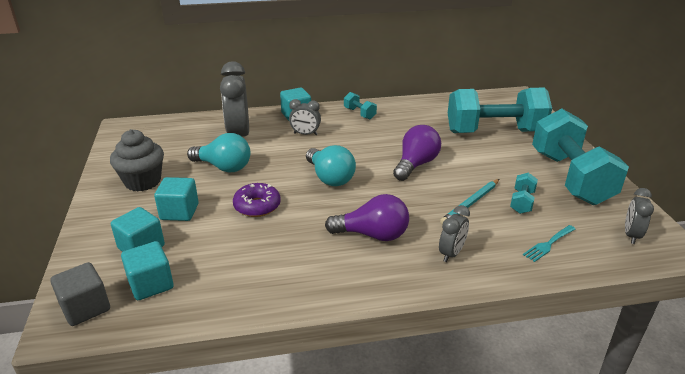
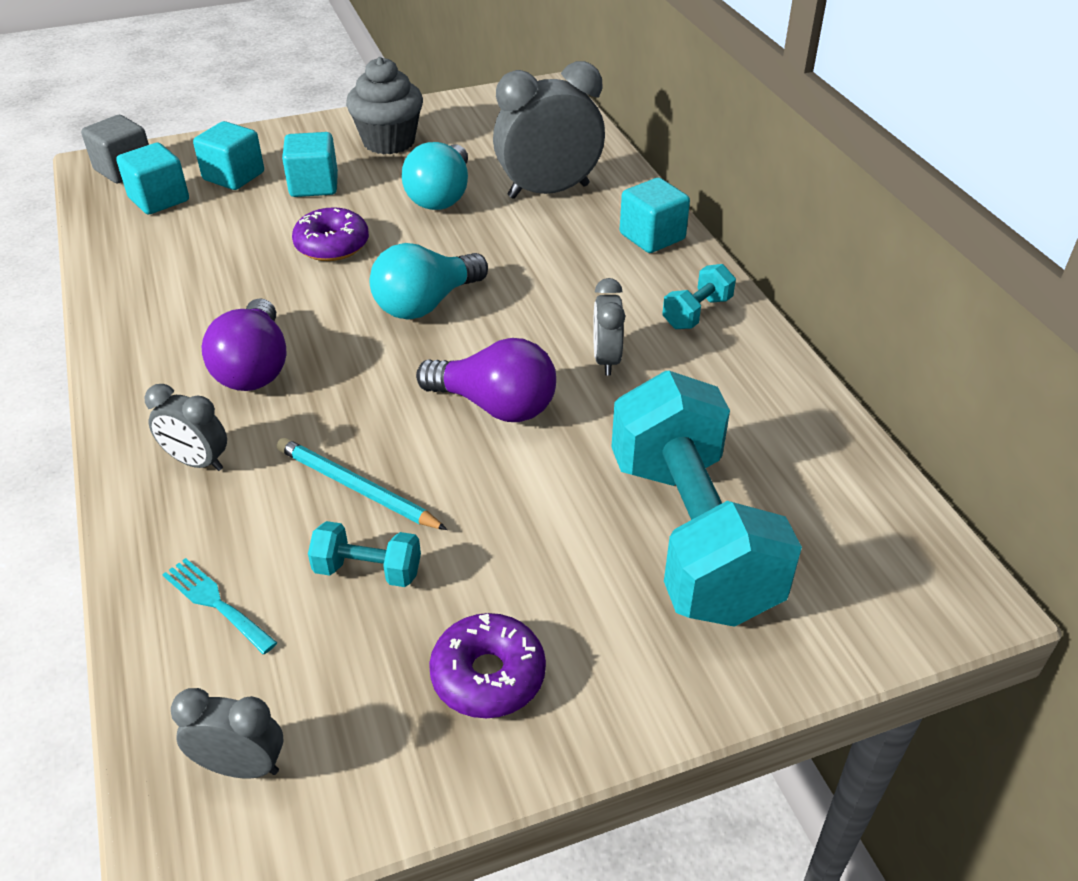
camera: 80 degrees right, 10 degrees up
(305, 134) = (579, 257): grey clock -> grey clock (606, 359)
(570, 177) = (488, 676): turquoise dumbbell -> purple donut

